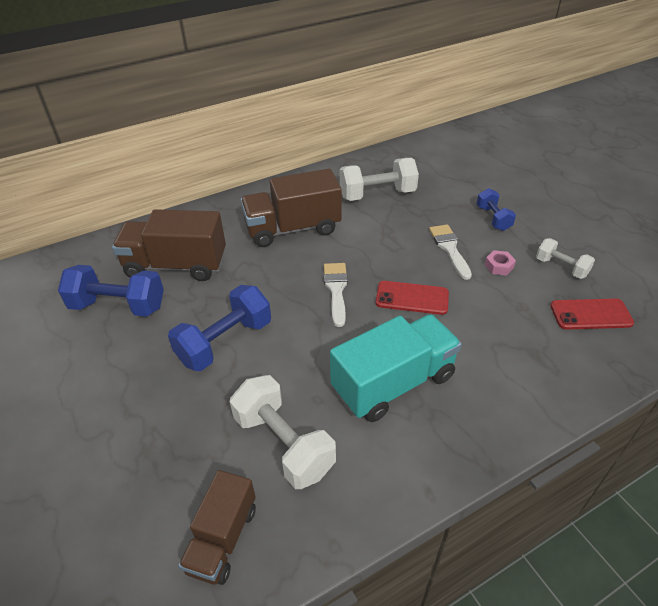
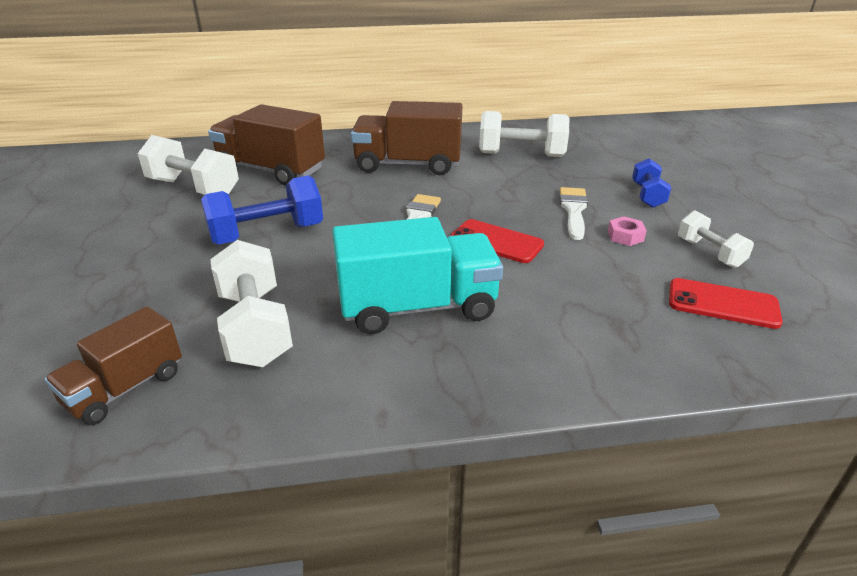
camera: 20 degrees right, 10 degrees down
(118, 306) = (193, 188): blue dumbbell -> white dumbbell

